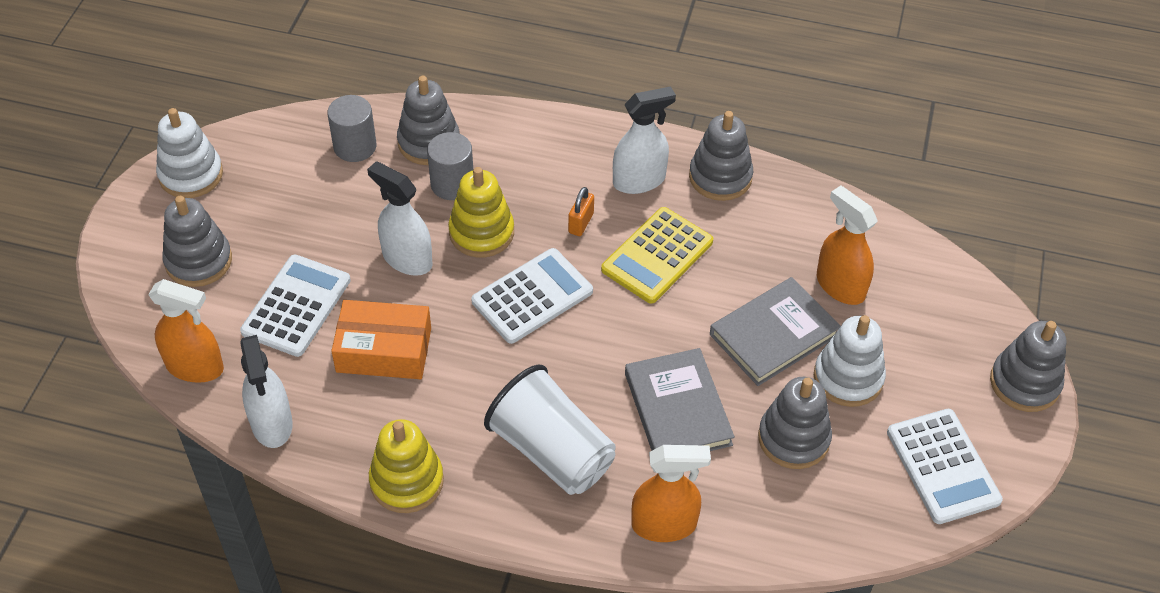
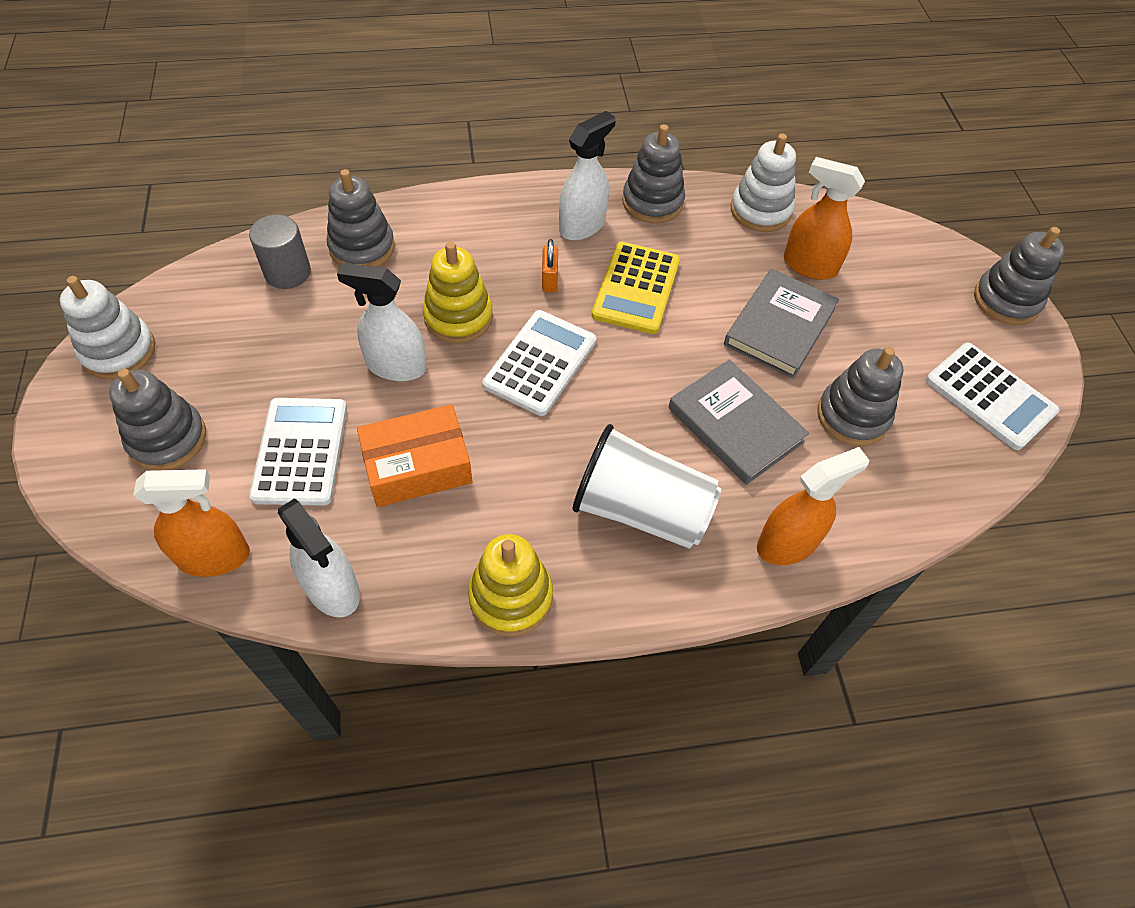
camera: 25 degrees left, 5 degrees up
(452, 184) = (405, 280): grey cylinder -> none
(848, 378) = (865, 344): white stacking toy -> white stacking toy (760, 211)

